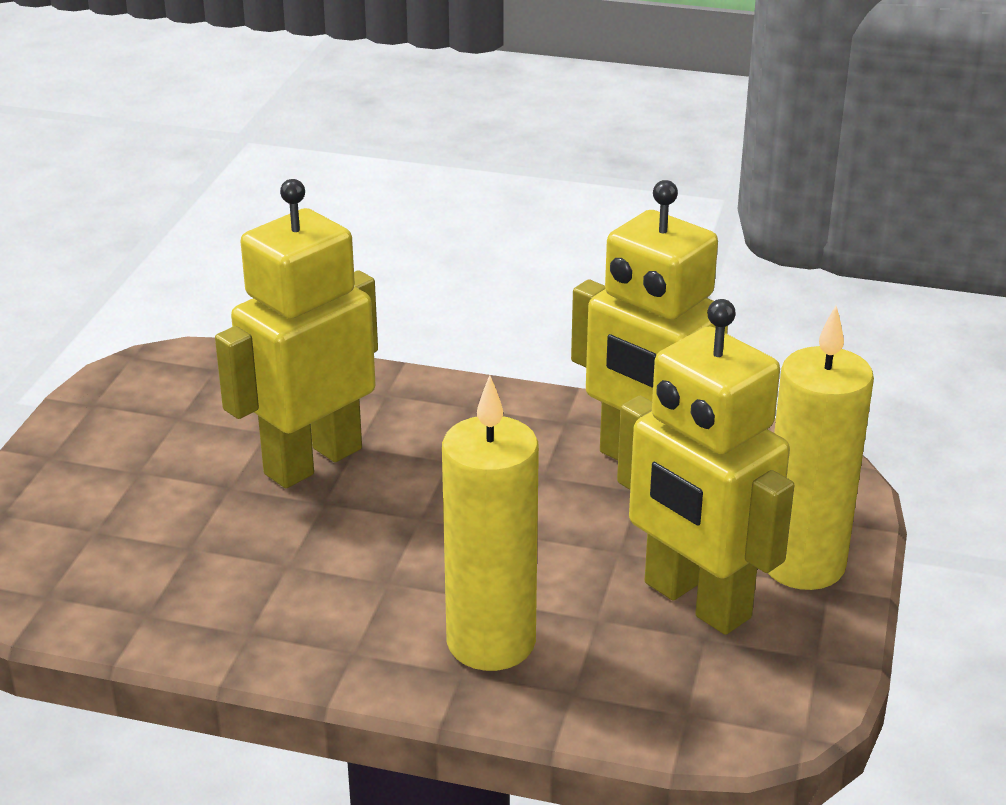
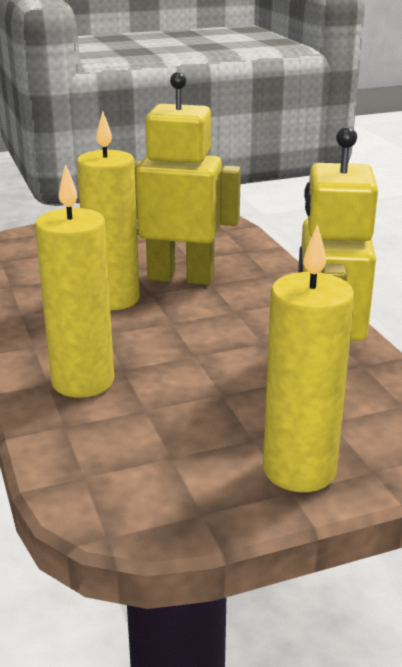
camera: 55 degrees right, 5 degrees down
(305, 538) = (113, 299): none -> yellow candle
(696, 601) = (203, 439): yellow robot -> none

